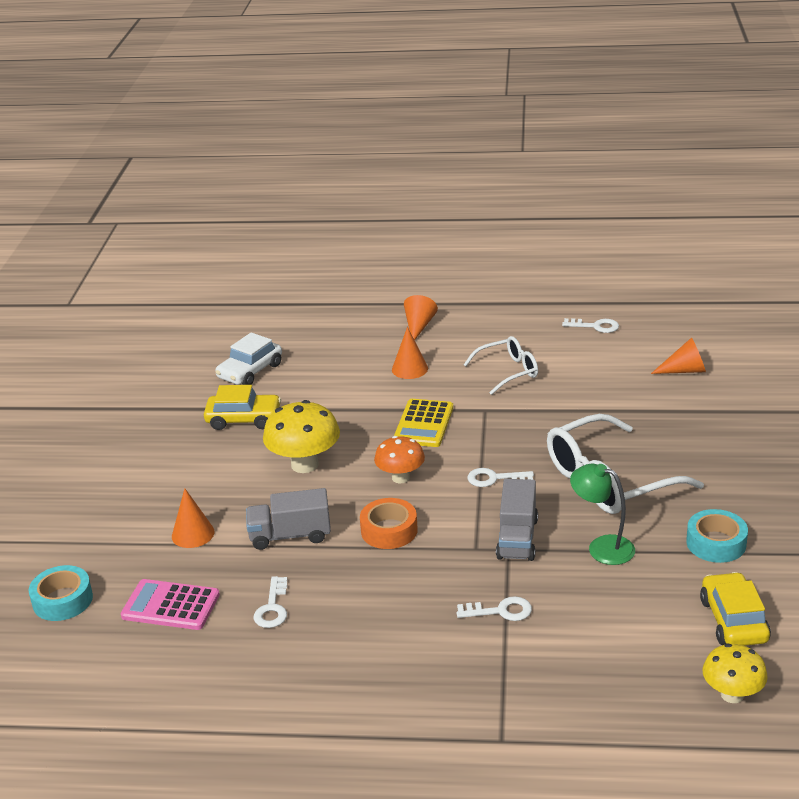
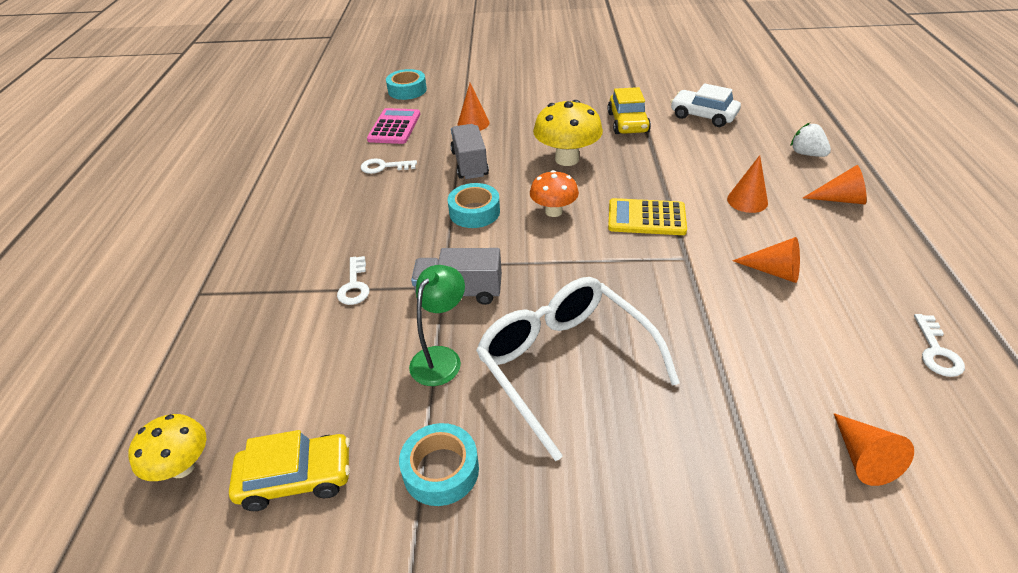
camera: 85 degrees right, 10 degrees up
(344, 328) = (806, 154): none -> white strawberry
(389, 530) = (474, 212): orange tape -> turquoise tape
(494, 478) = (558, 271): white key -> none
(508, 372) = (774, 271): white glasses -> orange cone

